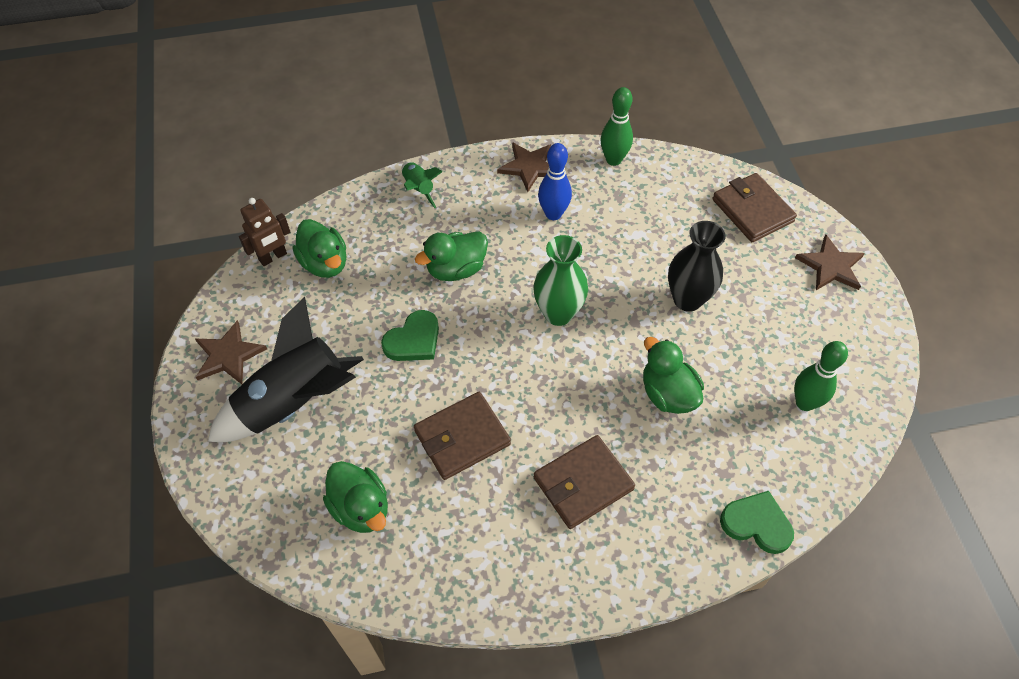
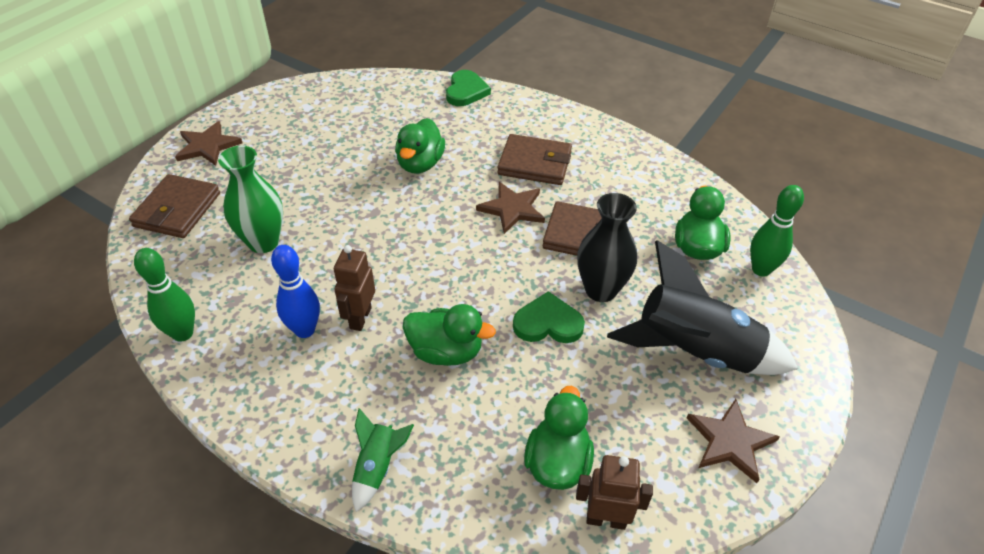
camera: 135 degrees left, 10 degrees down
(529, 167) = (253, 393): brown star -> brown star (512, 209)
(533, 246) = (360, 318): none -> brown robot
(558, 313) = (416, 256): green vase -> green vase (263, 242)
(687, 299) = (320, 197): black vase -> black vase (601, 290)
(757, 524) = (466, 91): green heart -> green heart turned 150 degrees counterclockwise
(805, 403) = (355, 109): green bowling pin -> green bowling pin (761, 269)

